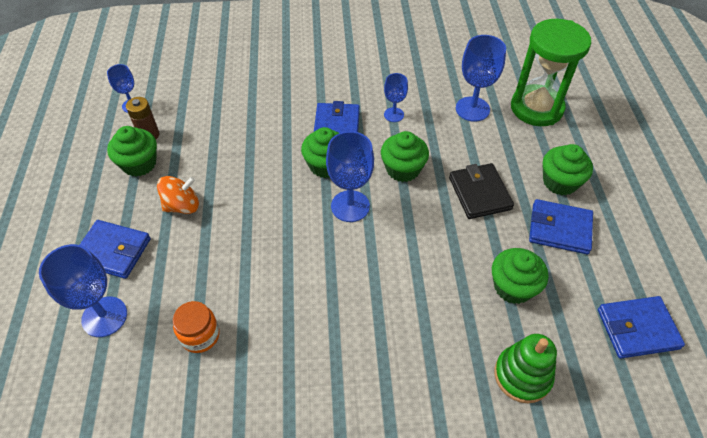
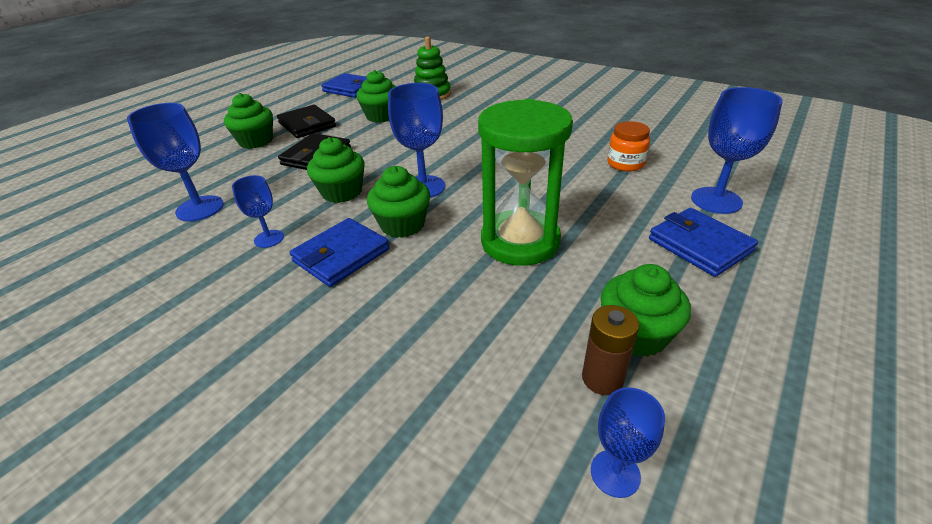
camera: 140 degrees left, 15 degrees down
(182, 206) = (595, 255): orange spinning top -> none
(536, 108) = (159, 185): green hourglass -> green hourglass (520, 241)
(559, 229) = (307, 125): blue wallet -> black wallet

